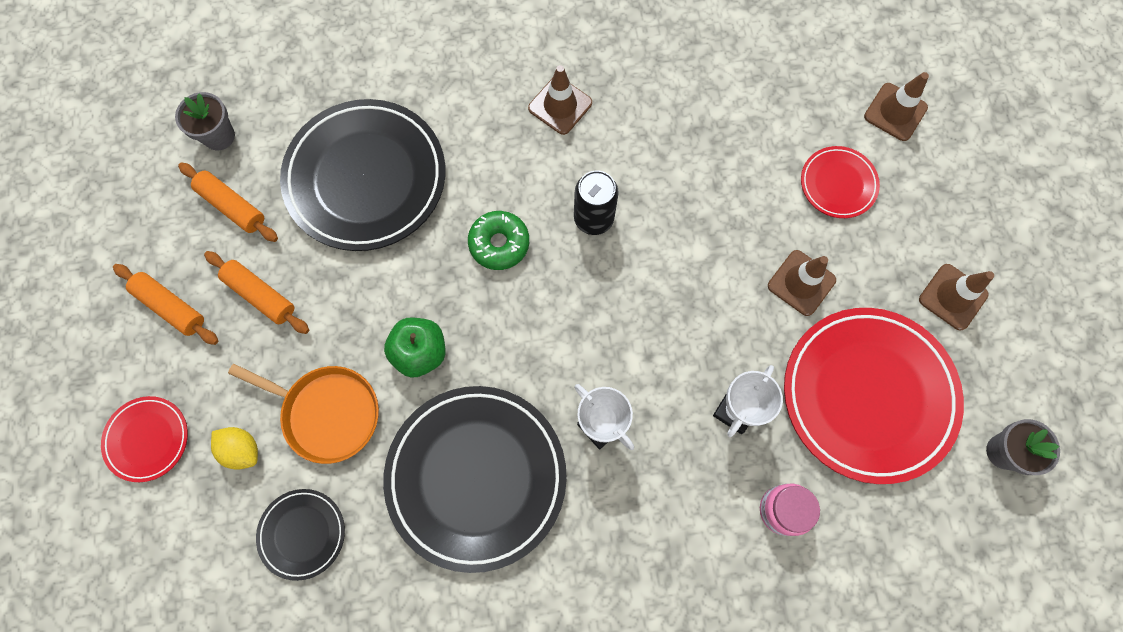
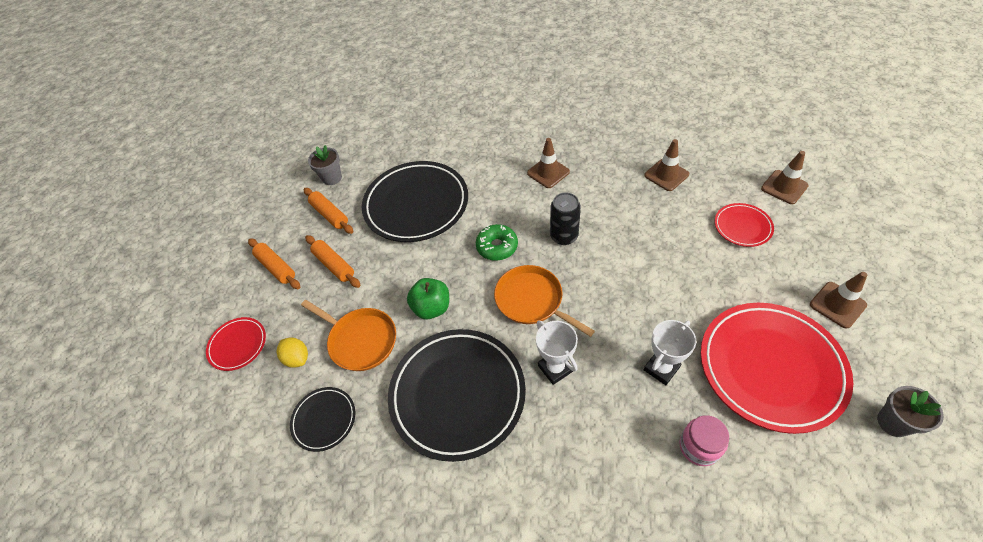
camera: 15 degrees right, 20 degrees down
(559, 327) = (532, 300): none -> orange pan
(801, 283) = (715, 286): brown traffic cone -> brown traffic cone (666, 175)

